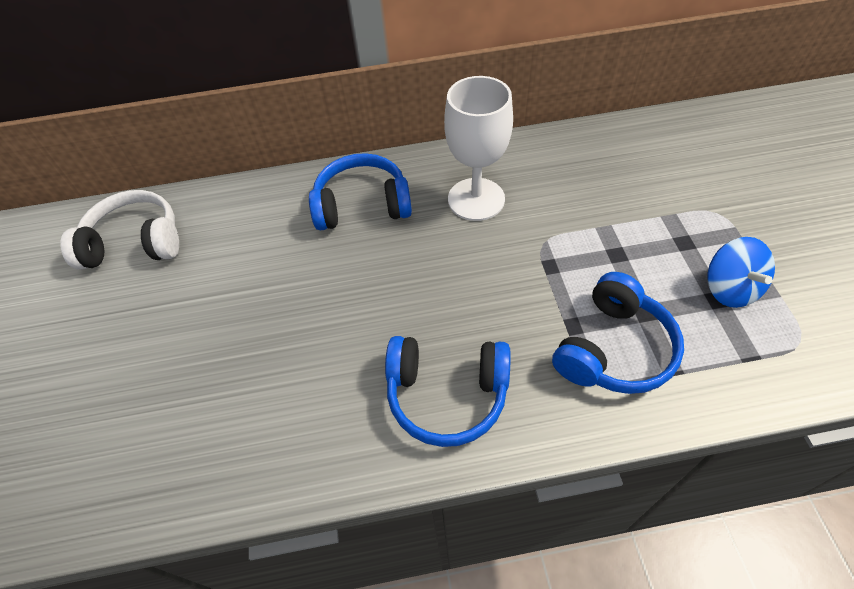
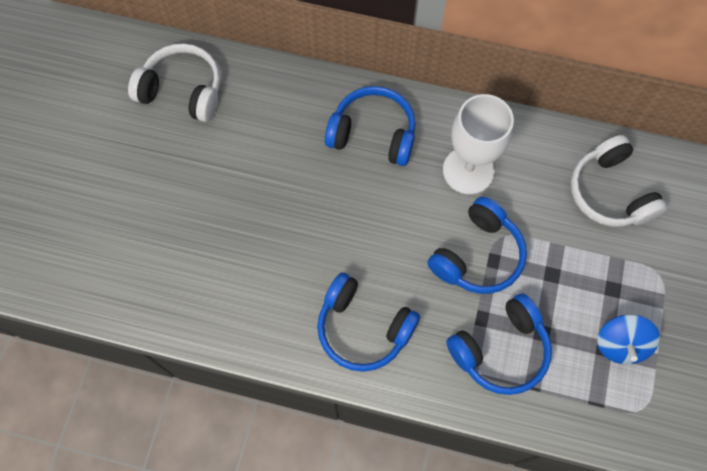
camera: 20 degrees right, 15 degrees up
(531, 268) = (477, 255): none -> blue headphones
(621, 165) = (610, 192): none -> white headphones

